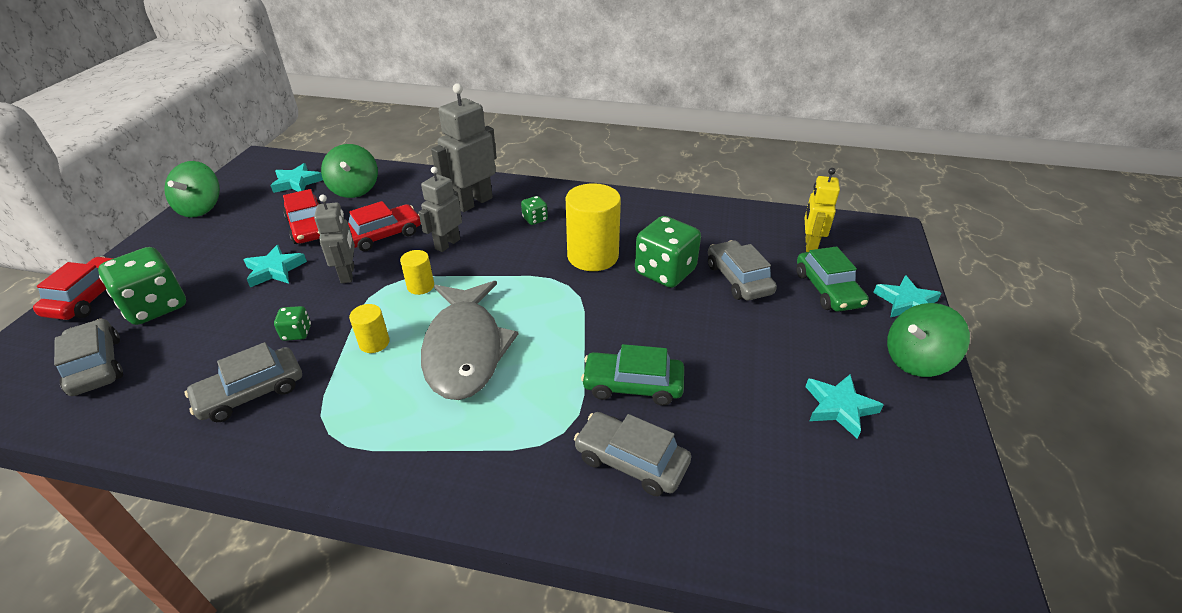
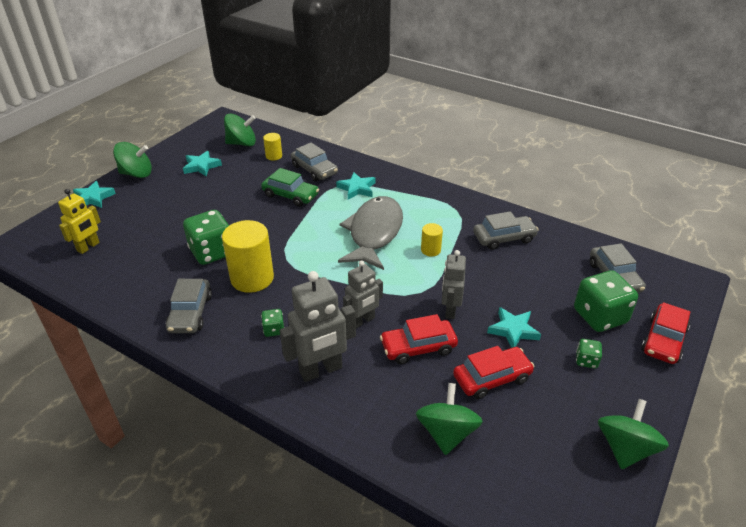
camera: 160 degrees left, 0 degrees up
(297, 183) = (520, 470): turquoise star -> turquoise star (357, 188)
(297, 333) = (483, 269): green dice -> green dice (586, 360)
(309, 227) = (492, 378): red car -> red car turned 75 degrees clockwise
(420, 286) = (393, 284): yellow cylinder -> yellow cylinder (274, 156)
(738, 279) = (170, 235): grey car -> grey car (190, 313)
(827, 289) = (125, 216): green car -> none
(838, 499) = (242, 143): none -> green spinning top

